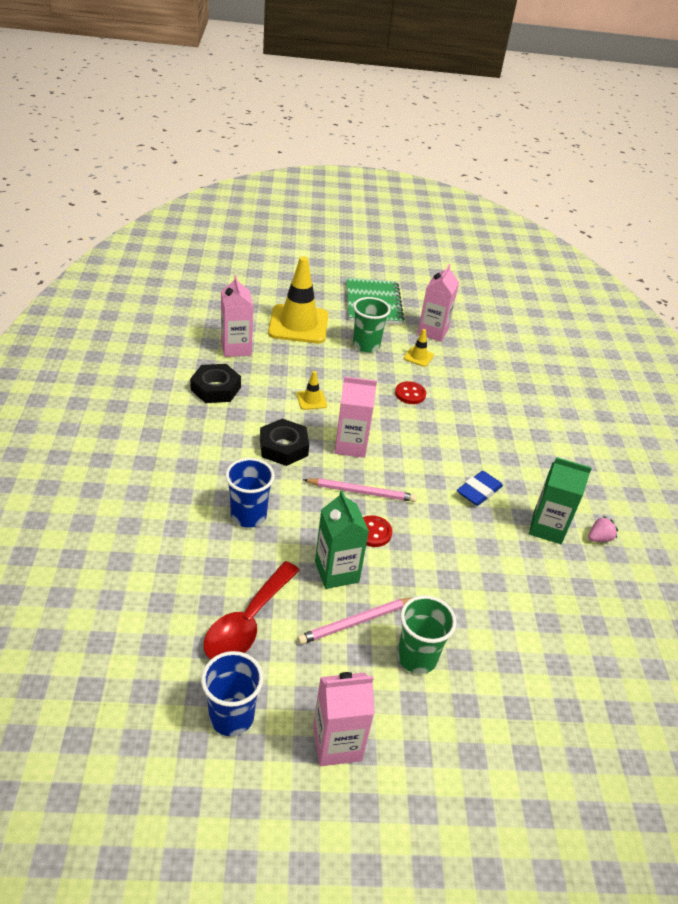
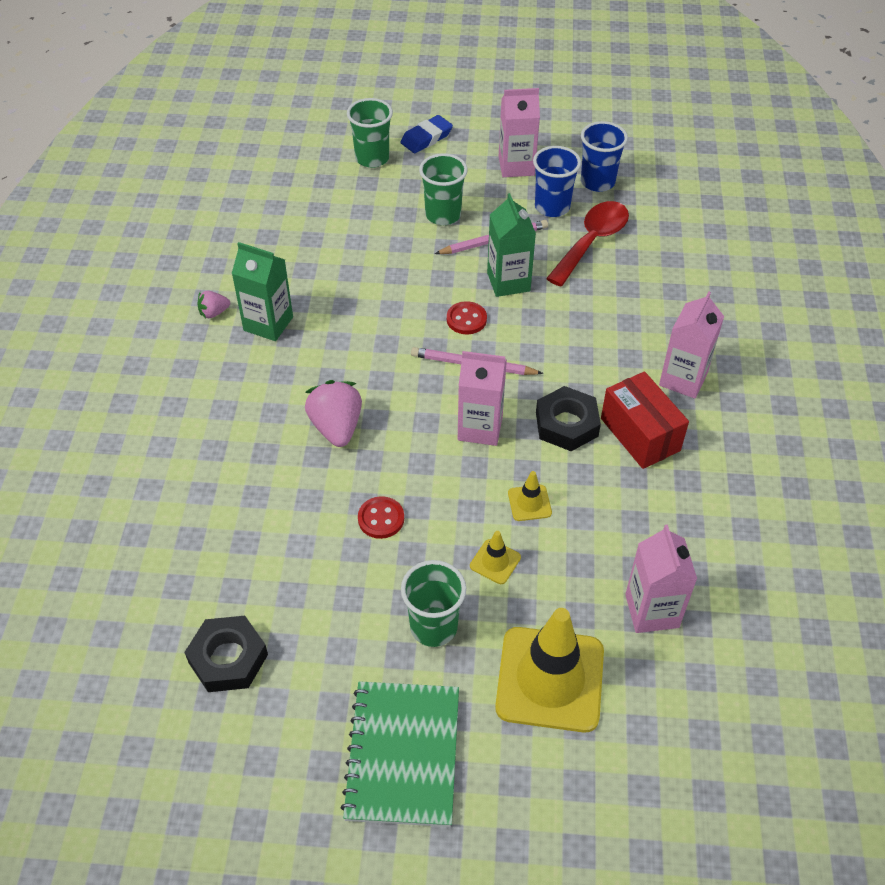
camera: 170 degrees left, 10 degrees up
(215, 388) = (669, 521): black nut -> black nut (228, 658)
(226, 439) = (640, 434): none -> red box
(248, 516) = (601, 337): blue cup -> blue cup (552, 207)
(418, 357) = (348, 602): yellow traffic cone -> yellow traffic cone (495, 562)
(432, 332) = (305, 670): pink carton -> pink carton (683, 379)
(458, 447) = (336, 427): none -> pink strawberry
(479, 491) = (331, 366): blue eraser -> blue eraser (426, 138)
(525, 751) = (372, 158): none -> green cup

